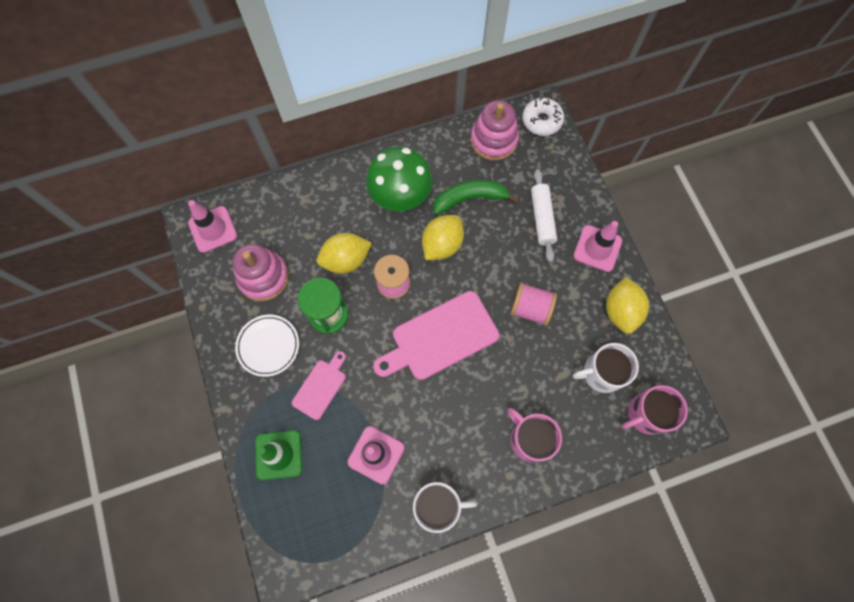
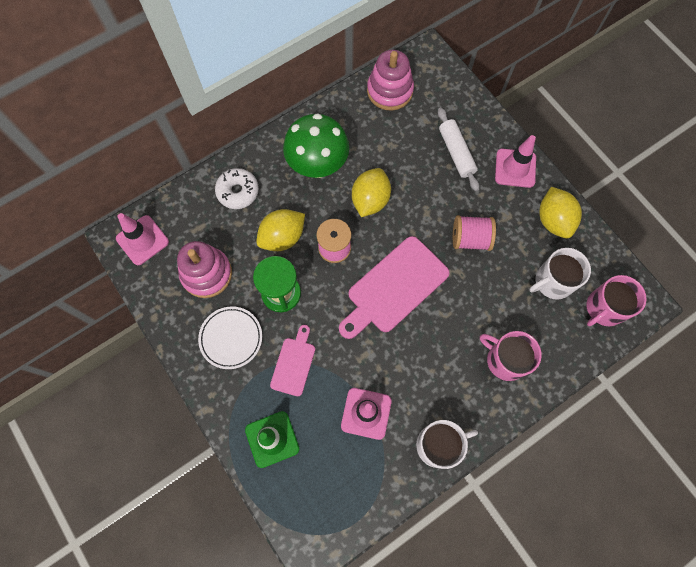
camera: 15 degrees left, 0 degrees up
(470, 198) = (383, 151): green banana -> none
(541, 121) = (429, 63): white donut -> white donut (238, 192)

